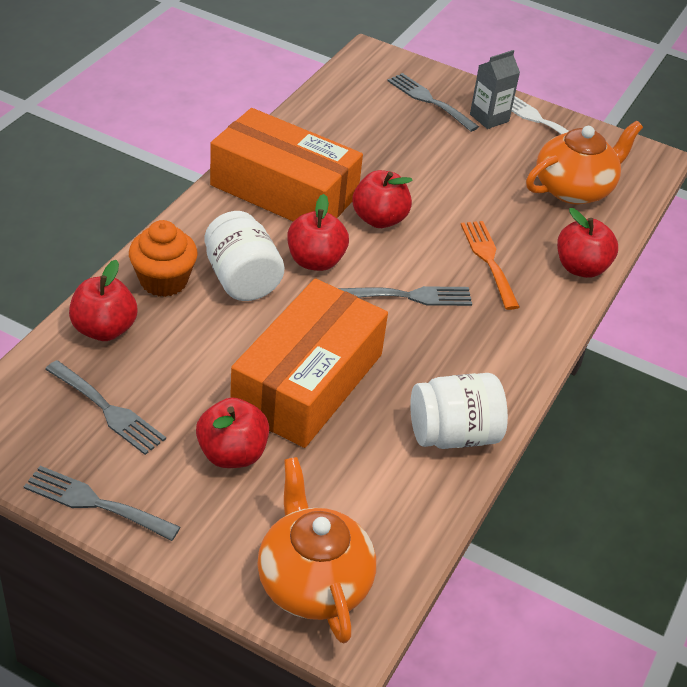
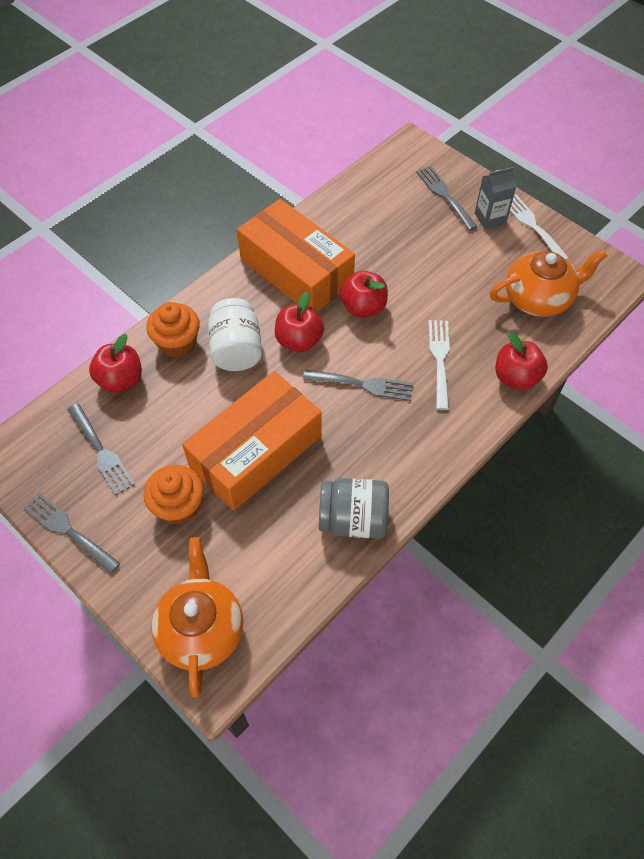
camera: 20 degrees right, 15 degrees up
(232, 454) = (178, 506): red apple -> orange cupcake
(453, 434) = (353, 519): white jar -> grey jar
(488, 260) = (439, 359): orange fork -> white fork

